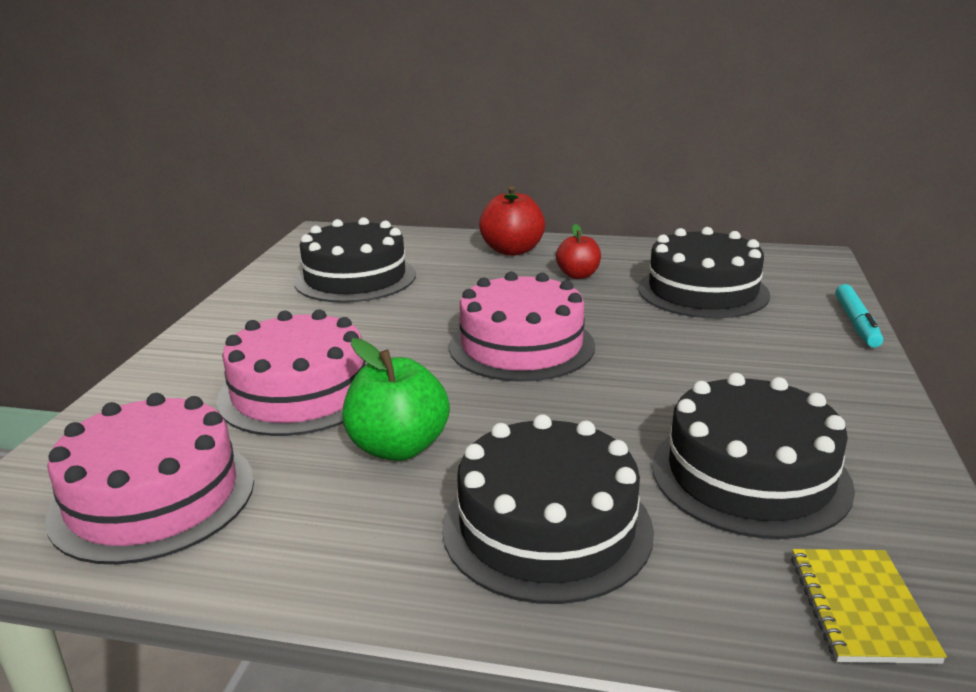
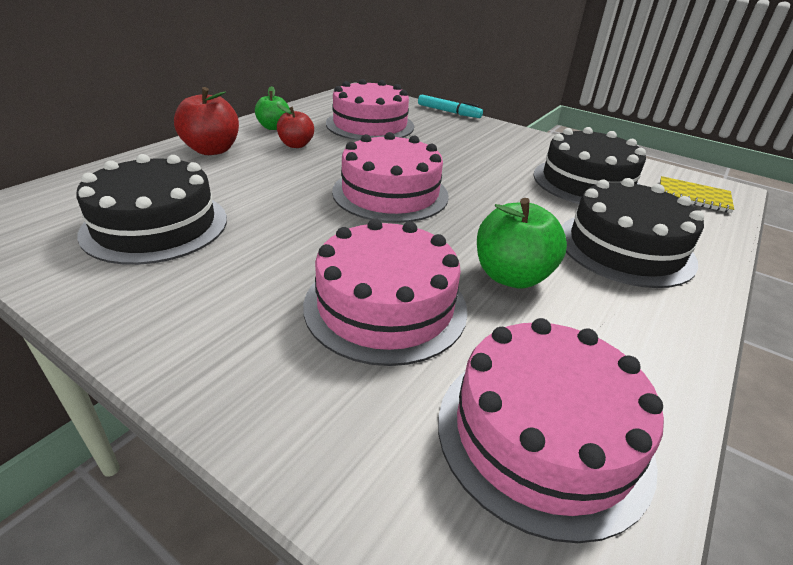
camera: 70 degrees left, 10 degrees up
(607, 254) = (273, 127): none -> green apple
(702, 291) = (370, 125): black cake -> pink cake

